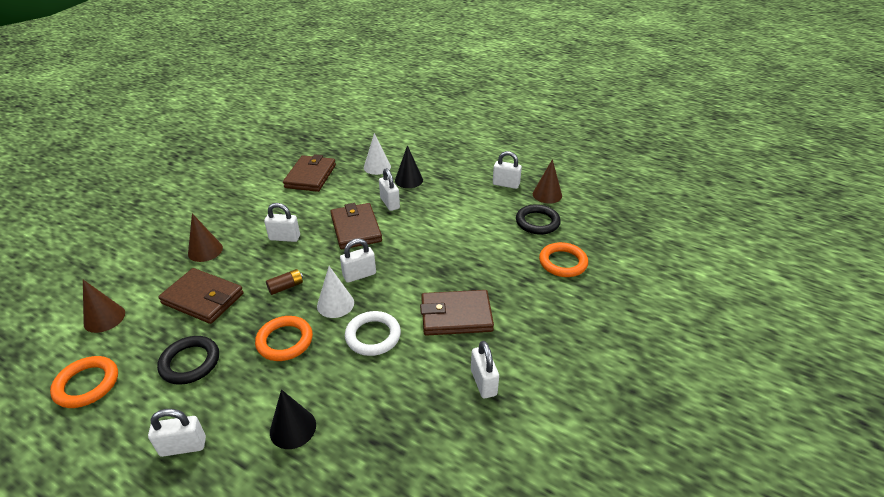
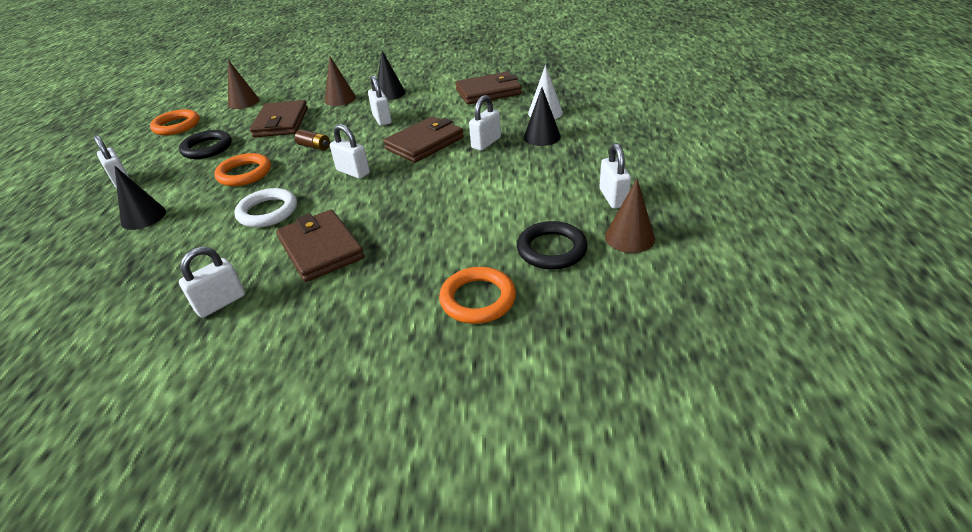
camera: 65 degrees right, 0 degrees up
(238, 221) = (390, 93): none -> black cone
(335, 304) = (303, 177): white cone -> none

